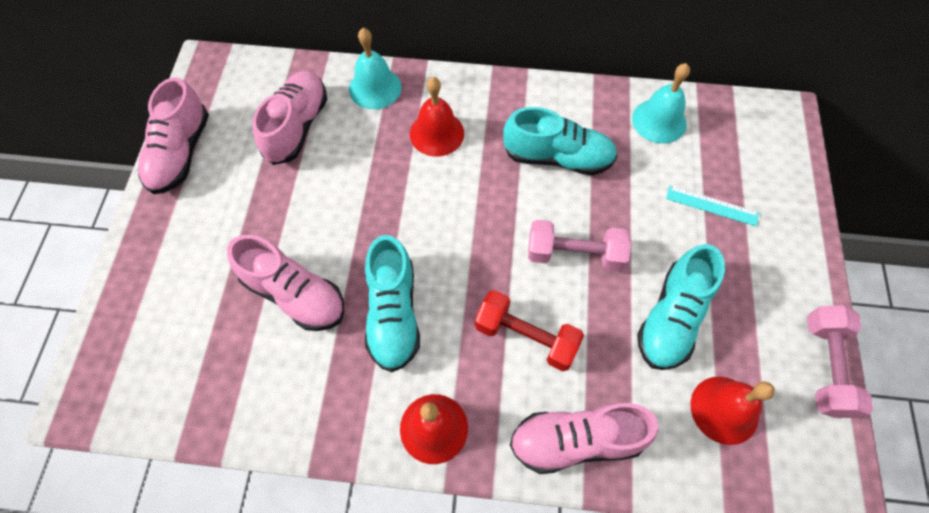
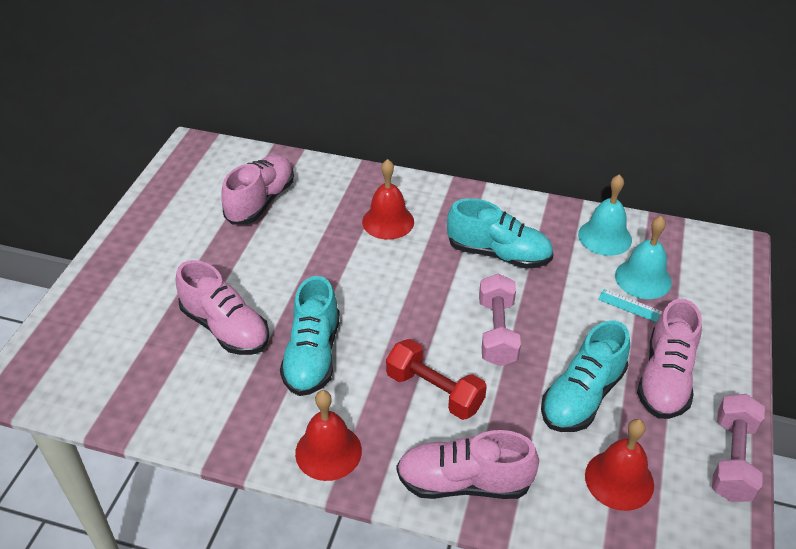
camera: 10 degrees right, 20 degrees down
(180, 153) = (152, 208): pink shoe -> pink shoe (665, 378)
(375, 88) = (339, 180): turquoise bell -> turquoise bell (643, 278)
(574, 254) = (497, 332): pink dumbbell -> pink dumbbell turned 75 degrees clockwise

